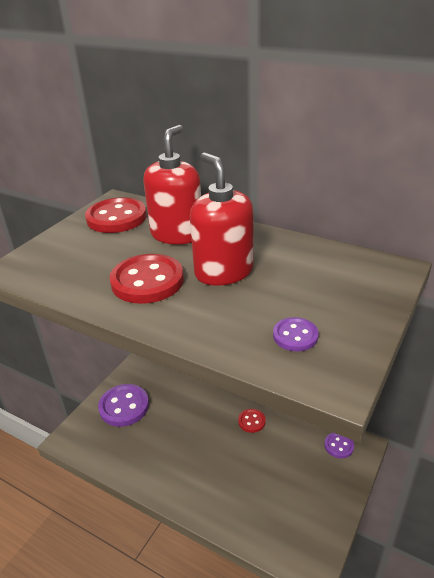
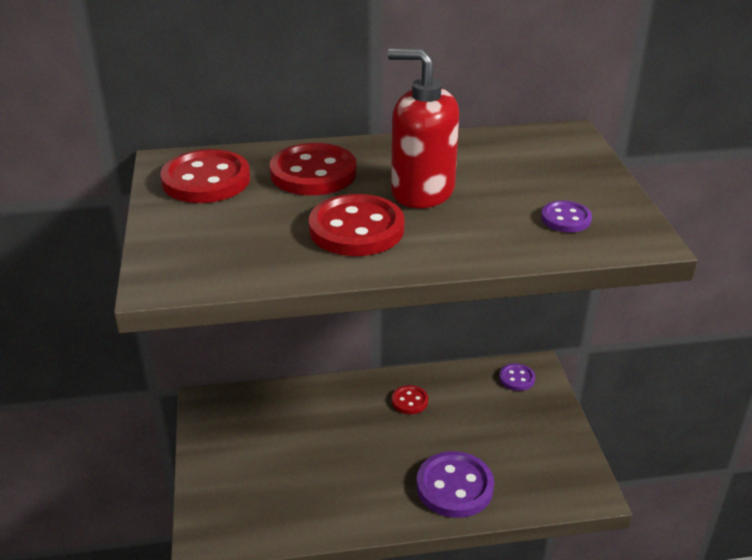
camera: 40 degrees left, 0 degrees up
(124, 406) = (241, 465): purple button -> purple button (454, 487)
(177, 234) = (313, 173): red soap dispenser -> red button

